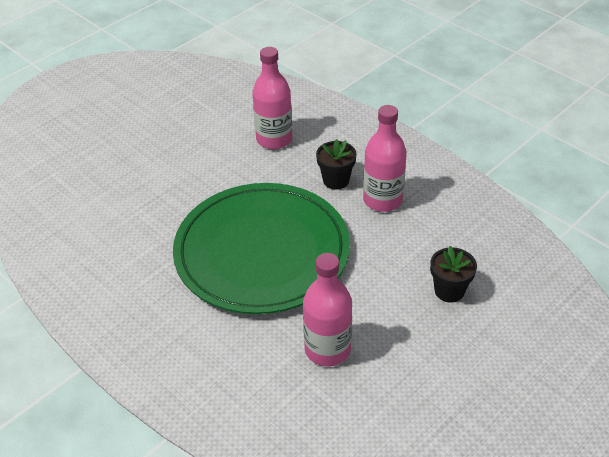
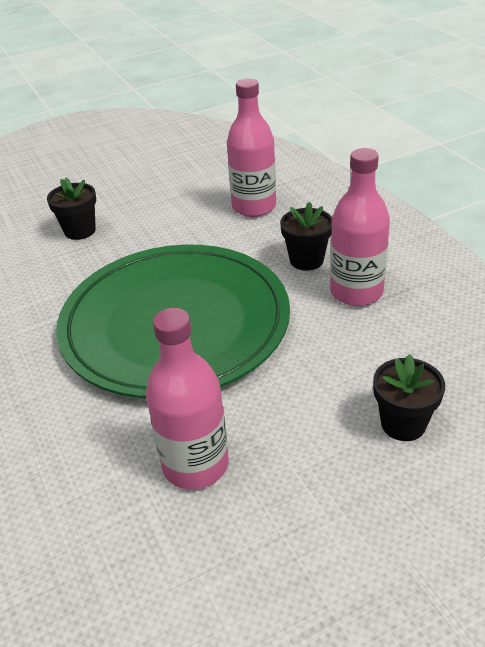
camera: 20 degrees right, 5 degrees down
(140, 186) = (80, 231): none -> black flower pot

